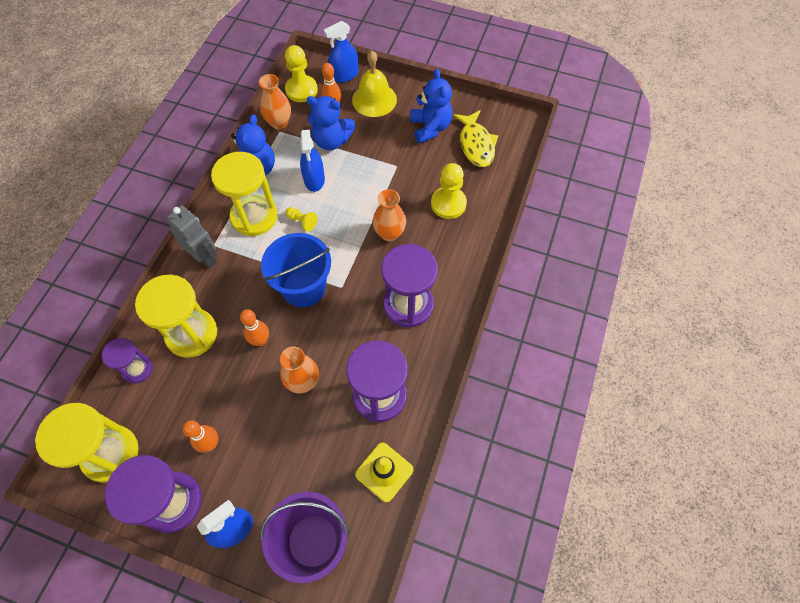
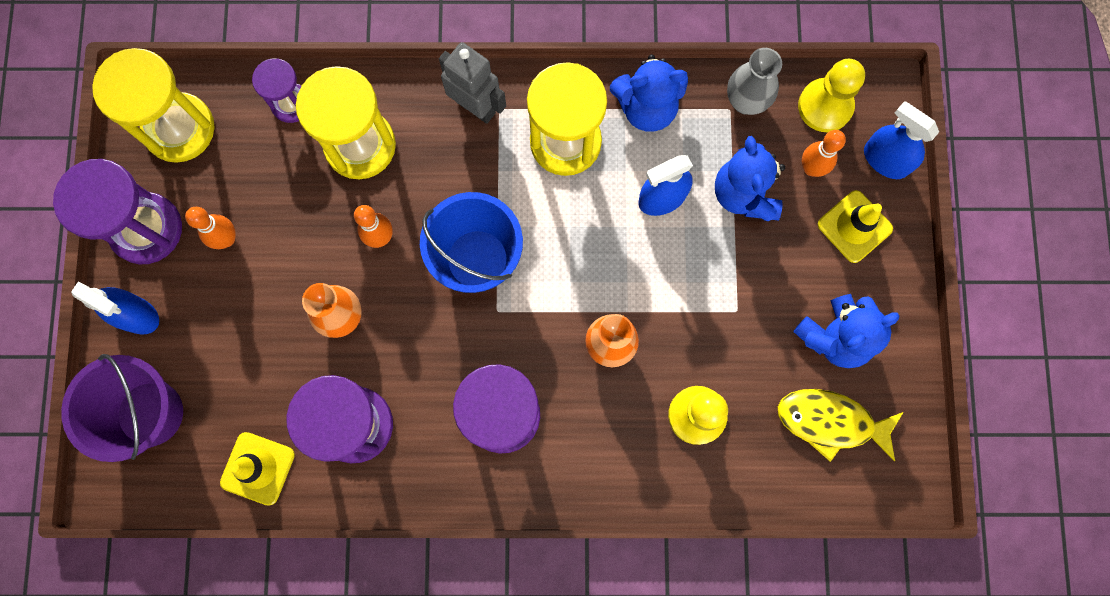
camera: 70 degrees right, 15 degrees up
(204, 257) = (476, 107): grey robot -> grey robot turned 75 degrees counterclockwise
(279, 123) = (746, 101): orange vase -> grey vase
(302, 222) = (582, 212): yellow pawn -> none
(374, 99) = (854, 226): yellow bell -> yellow traffic cone
(476, 144) = (830, 422): yellow fish -> yellow fish turned 45 degrees clockwise

